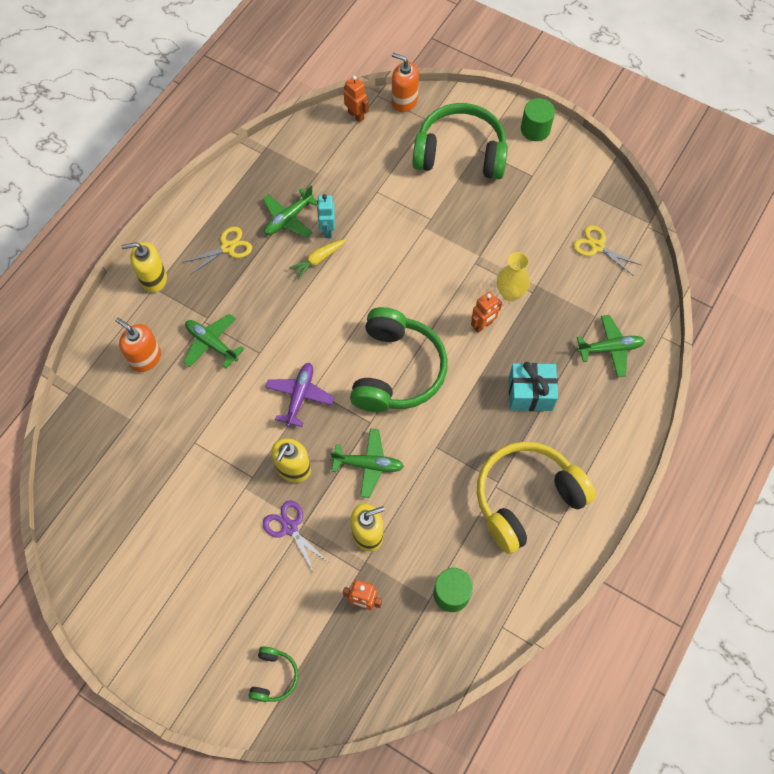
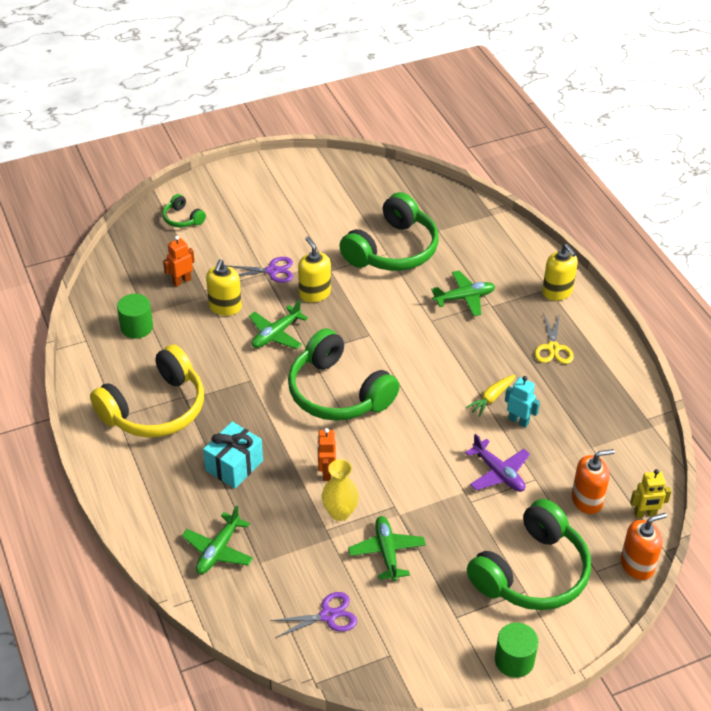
camera: 125 degrees right, 20 degrees down
(145, 358) = (484, 258): orange soap dispenser -> orange soap dispenser (587, 500)
(153, 279) = (557, 292): yellow soap dispenser -> yellow soap dispenser turned 120 degrees clockwise
(185, 441) = (392, 249): none -> green headphones
(289, 218) = (553, 401): green plane -> green plane (387, 552)
(299, 396) = (370, 325): purple plane -> purple plane (498, 473)
(318, 260) = (491, 398): yellow carrot -> yellow carrot turned 135 degrees counterclockwise
(356, 115) = (645, 514): orange robot -> yellow robot
(526, 498) = (155, 408): yellow headphones -> yellow headphones turned 45 degrees clockwise
(597, 246) = (328, 615): yellow scissors -> purple scissors

